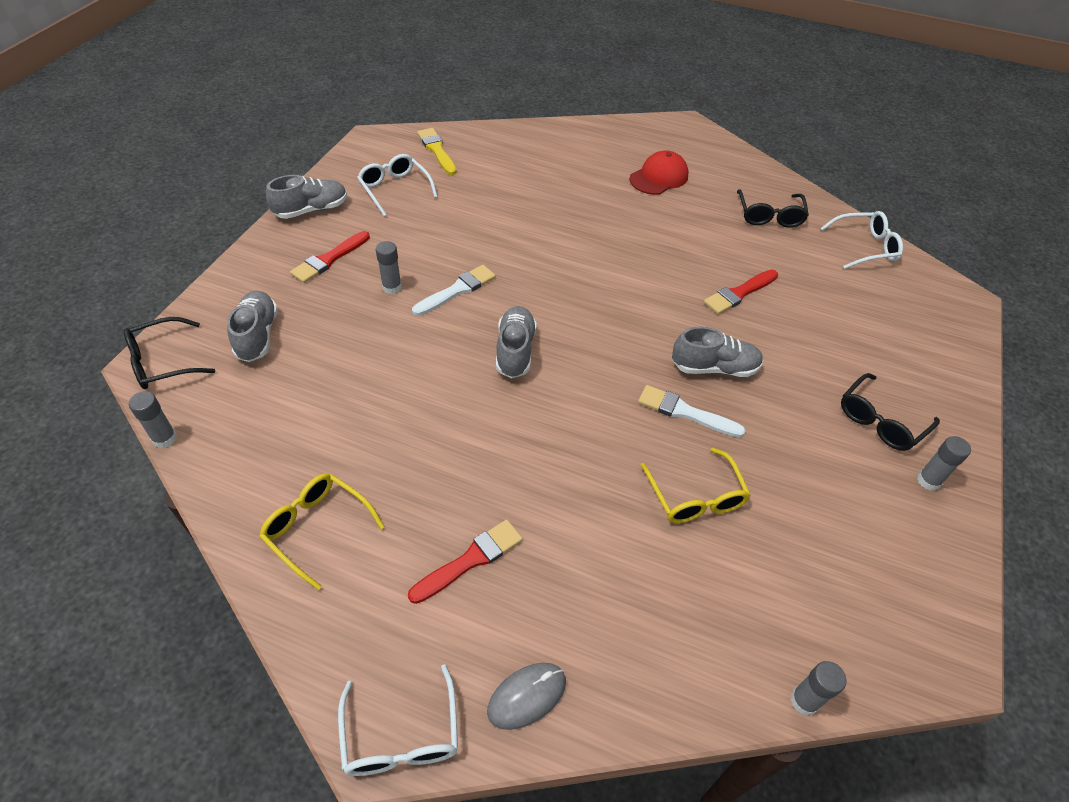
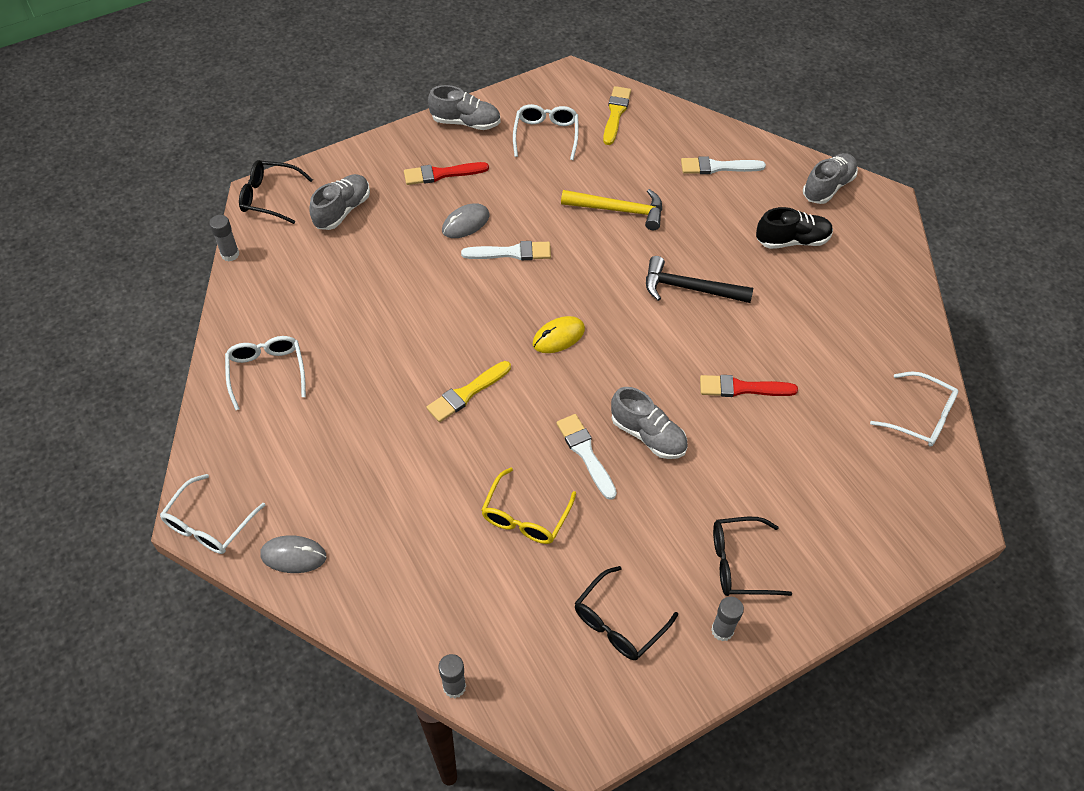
camera: 40 degrees right, 5 degrees up
(317, 528) = (267, 372): yellow glasses -> white glasses
(392, 287) = (465, 223): grey glue stick -> grey mouse
(470, 560) = (337, 454): red brush -> none
(512, 216) = (619, 210): none -> yellow hammer
(515, 351) = (507, 327): grey shoe -> grey shoe (828, 187)
(537, 425) = (467, 393): none -> yellow brush
(554, 153) = (718, 167): none -> white brush
(565, 334) = (558, 337): none -> yellow mouse
(625, 244) = (689, 288): none -> black hammer
(659, 177) = (792, 240): red cap -> black shoe
(769, 216) = (858, 335): black glasses -> black glasses (618, 623)

